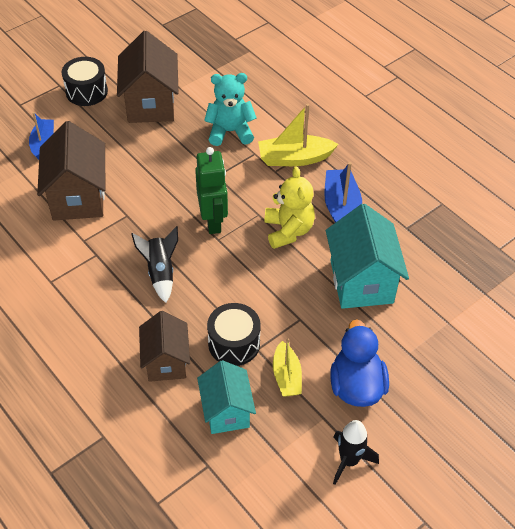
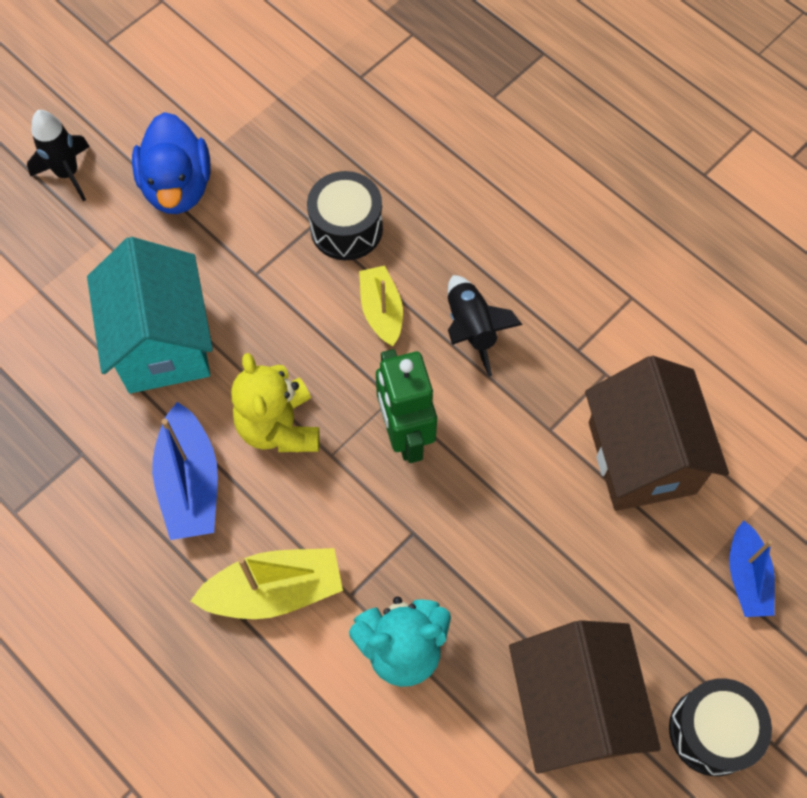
camera: 175 degrees right, 15 degrees up
(166, 362) = (435, 194): brown house -> none
(226, 411) = (345, 139): turquoise house -> none
(286, 376) = (271, 190): yellow boat -> yellow boat (381, 311)
(349, 461) = (190, 96): black rocket -> black rocket (67, 173)

